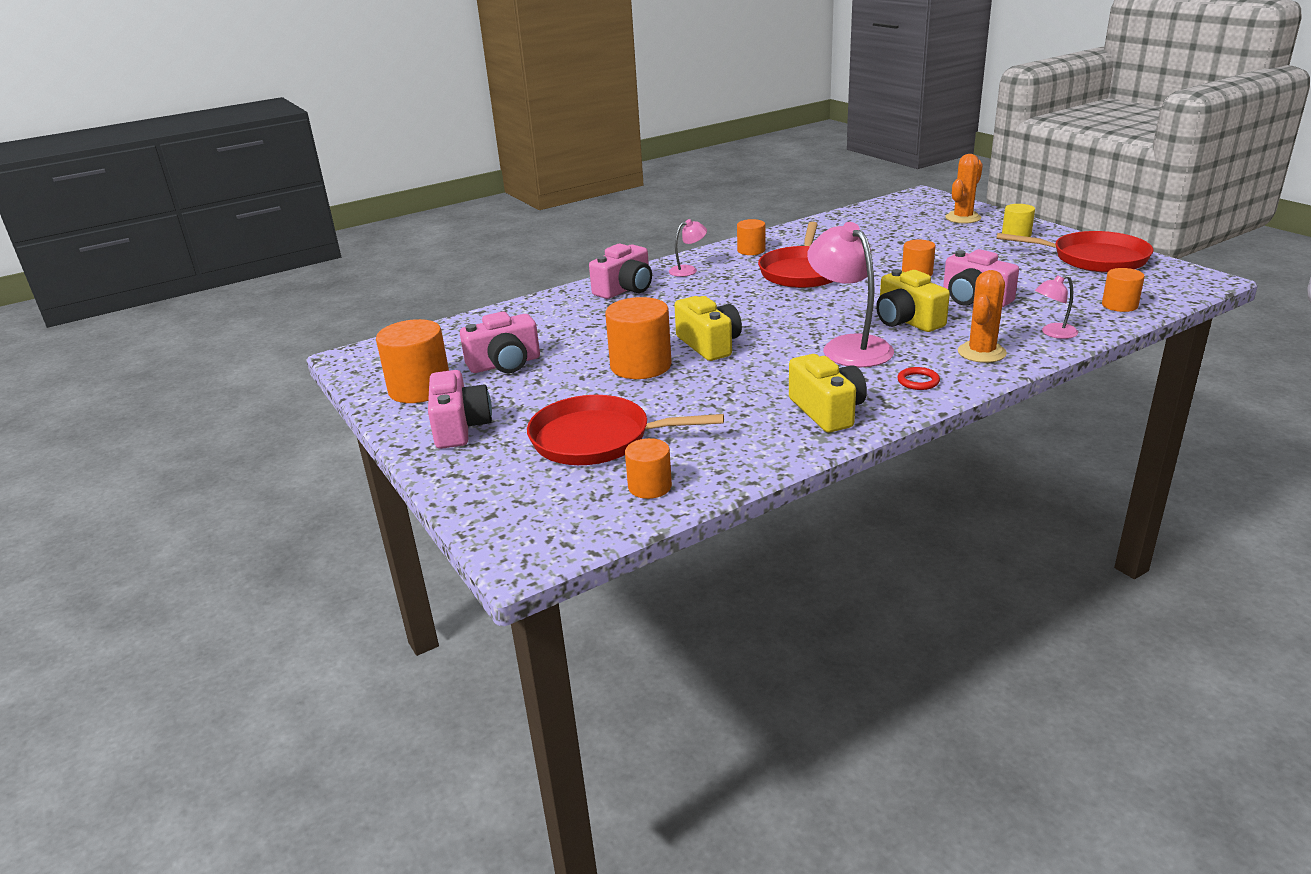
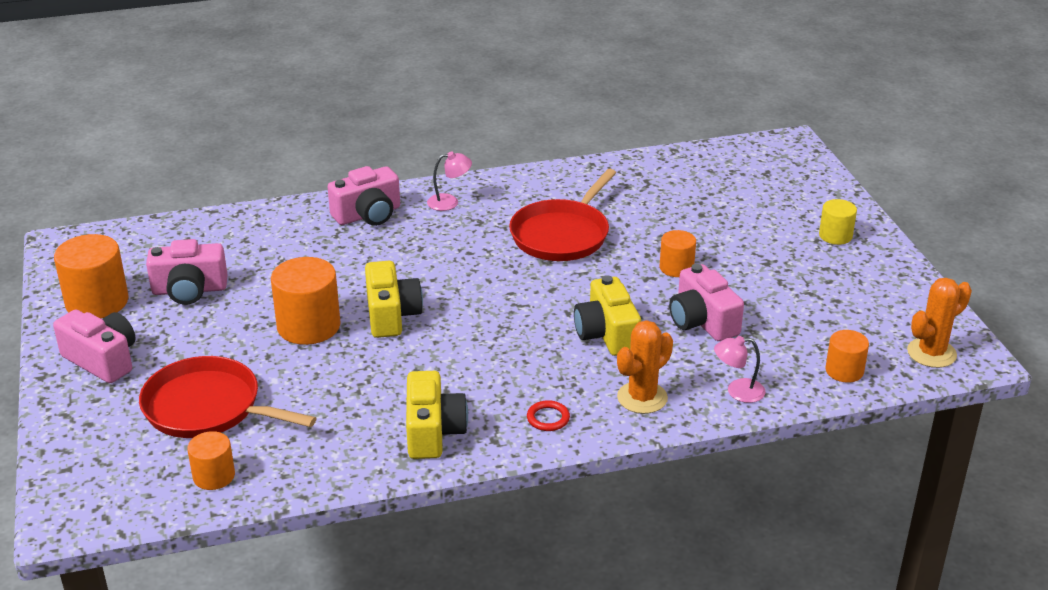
camera: 15 degrees right, 5 degrees up
(460, 427) = (102, 360): pink camera -> pink camera turned 60 degrees counterclockwise
(751, 250) = (535, 188): orange cylinder -> none
(849, 346) = (521, 354): pink lamp -> none
(963, 218) = (802, 193): orange cactus -> orange cactus (931, 353)
(1094, 259) = (886, 294): red pan -> none

